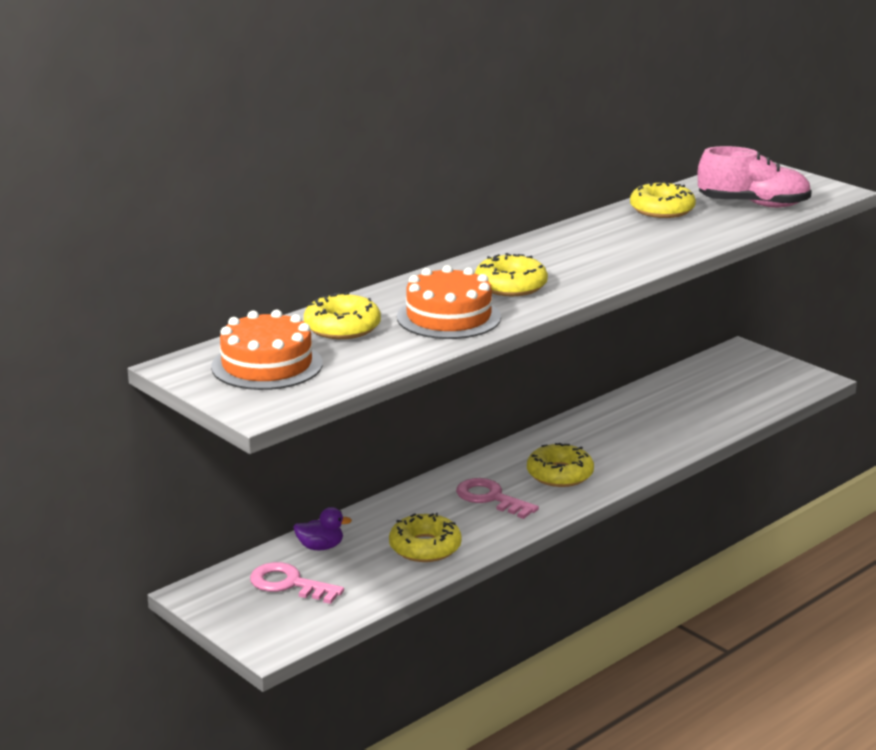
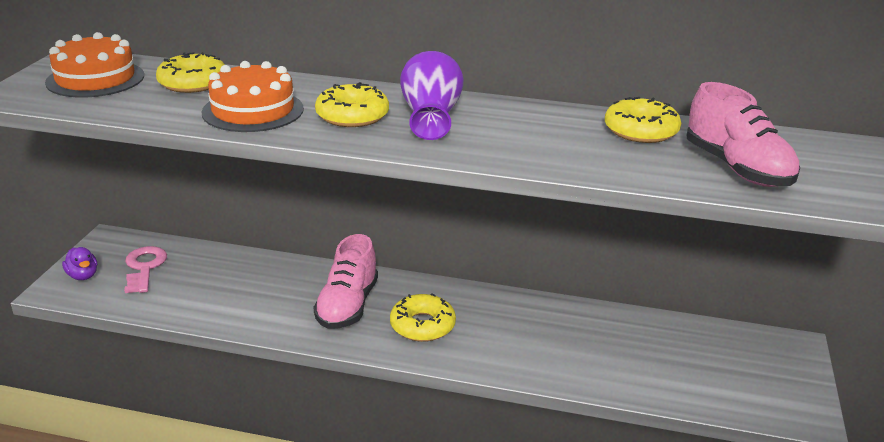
camera: 55 degrees right, 5 degrees up
(320, 547) = (207, 261): purple duck -> purple duck (83, 276)
(425, 547) = (241, 304): yellow donut -> none
(490, 498) = (347, 306): pink key -> pink shoe
(552, 262) = (431, 118): none -> purple vase

